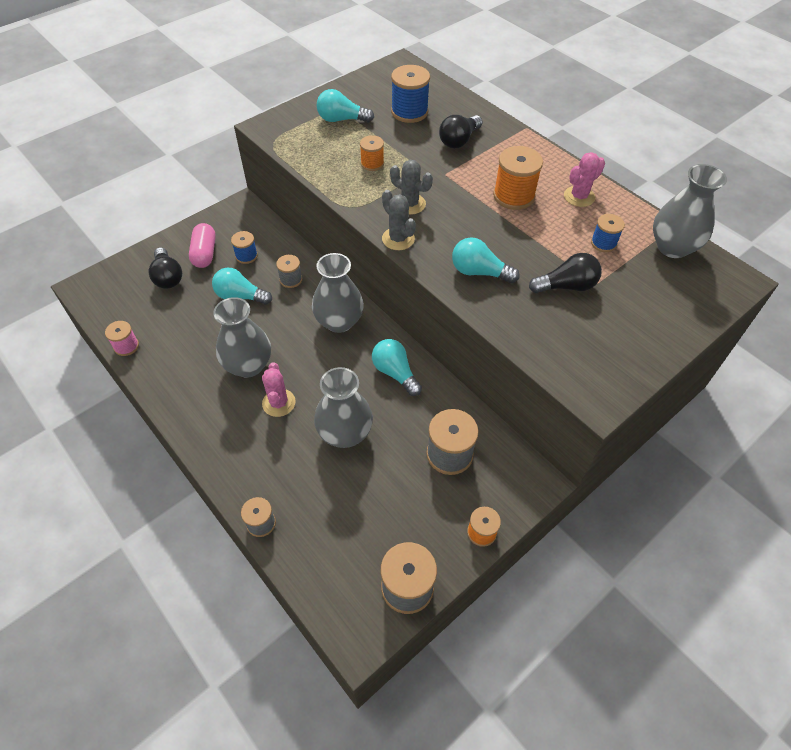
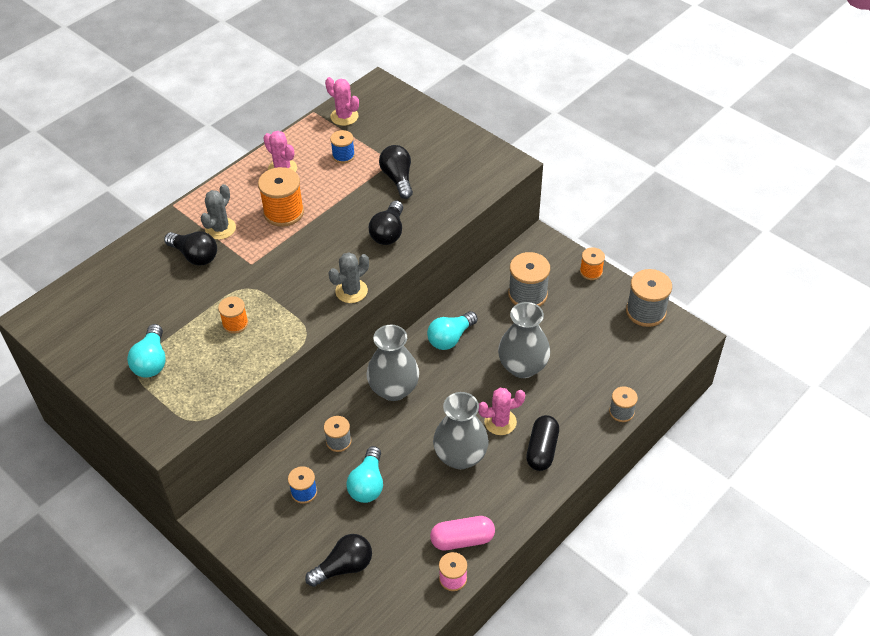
camera: 95 degrees left, 5 degrees down
(205, 253) = (302, 537): pink capsule -> pink capsule (462, 539)
(235, 435) = (542, 450): none -> black capsule
(409, 112) = (139, 301): blue spool -> none
(410, 204) = (300, 287): grey cactus -> grey cactus (220, 228)
(479, 272) = (388, 232): turquoise light bulb -> black light bulb
(672, 247) = (344, 116): grey vase -> pink cactus

